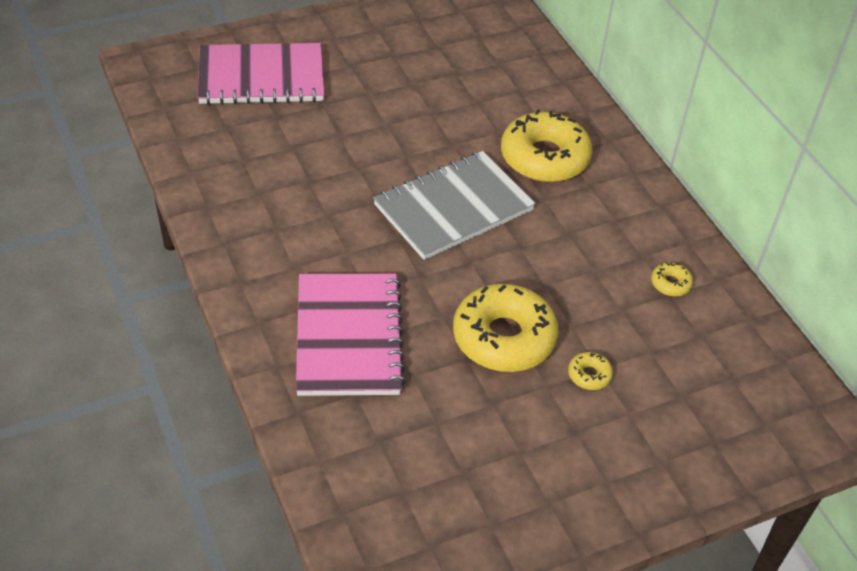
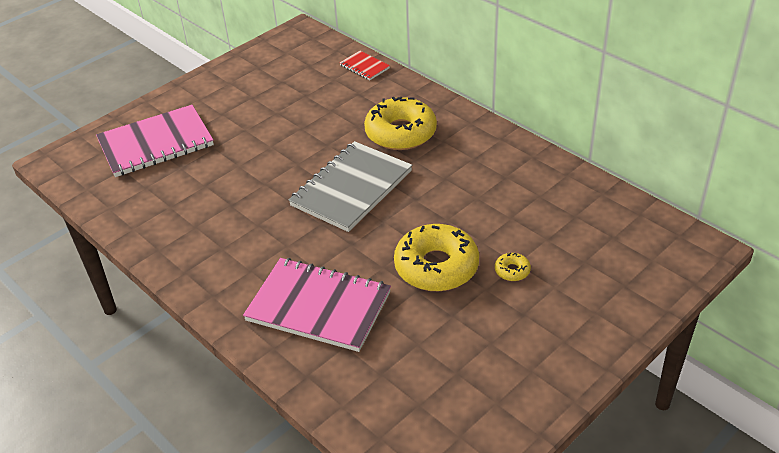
camera: 15 degrees left, 5 degrees down
(348, 337) = (318, 307): pink notebook -> pink notebook turned 45 degrees counterclockwise
(543, 59) = (364, 67): none -> red notebook
(670, 284) = (536, 188): yellow donut -> none

